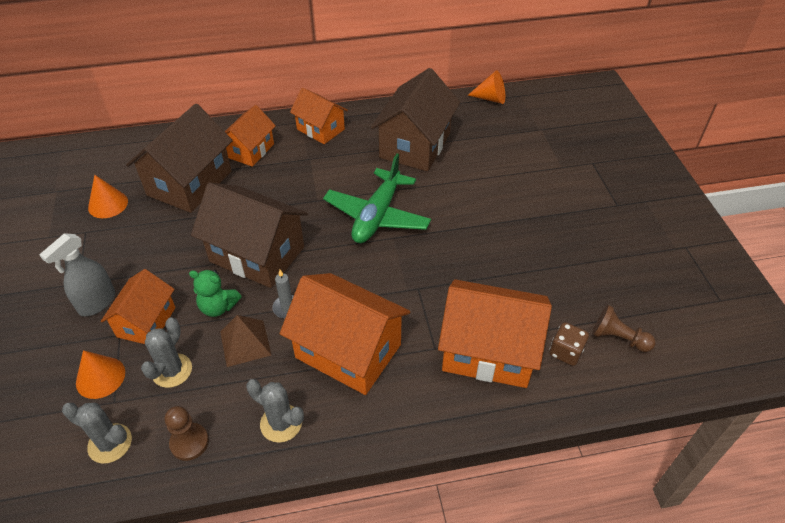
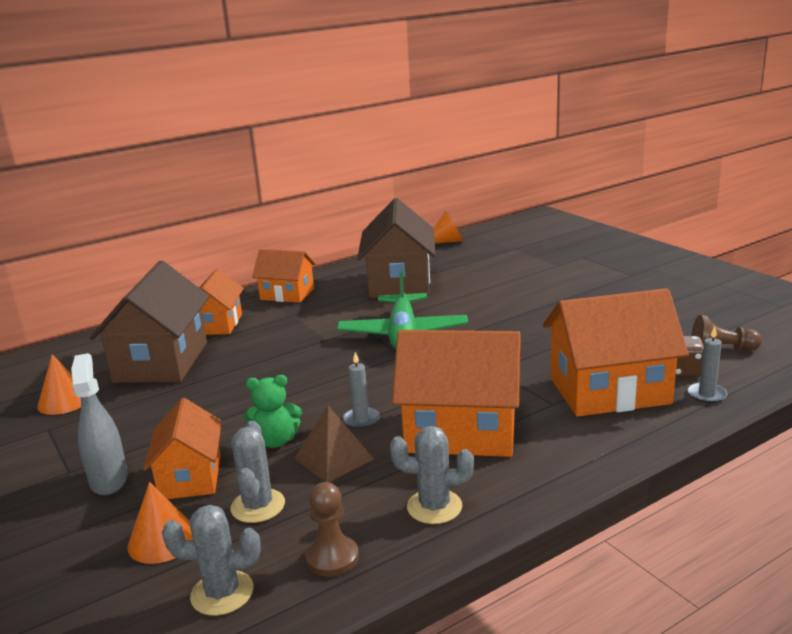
camera: 20 degrees left, 25 degrees down
(97, 303) = (109, 480): grey spray bottle -> grey spray bottle turned 150 degrees clockwise
(257, 254) = (290, 391): brown house -> none
(562, 388) = (706, 395): none -> grey candle

